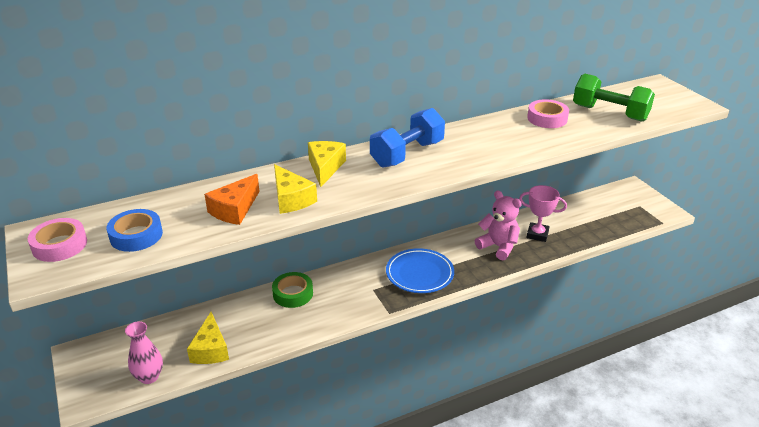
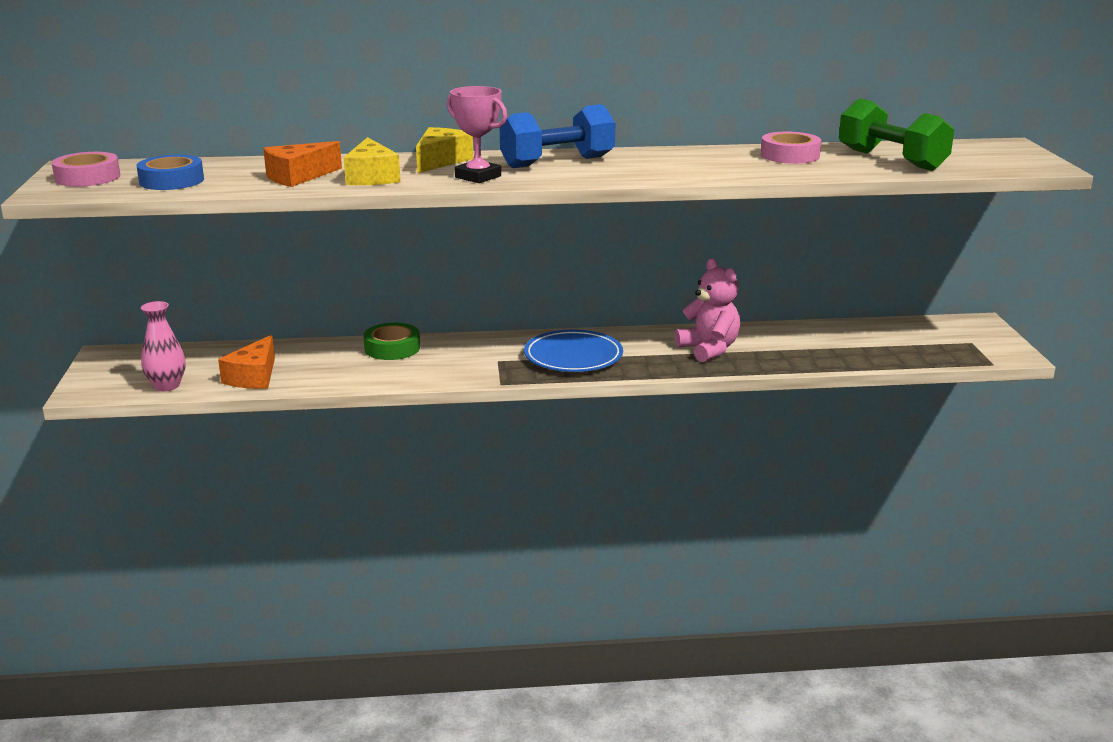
camera: 20 degrees right, 10 degrees down
(210, 349) = (254, 377): yellow cheese -> orange cheese
(537, 234) = (779, 347): pink trophy -> pink trophy (478, 177)

